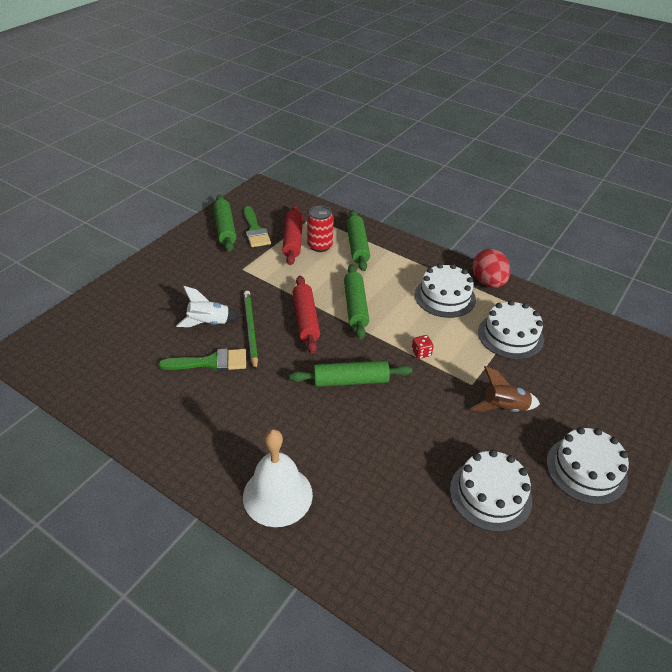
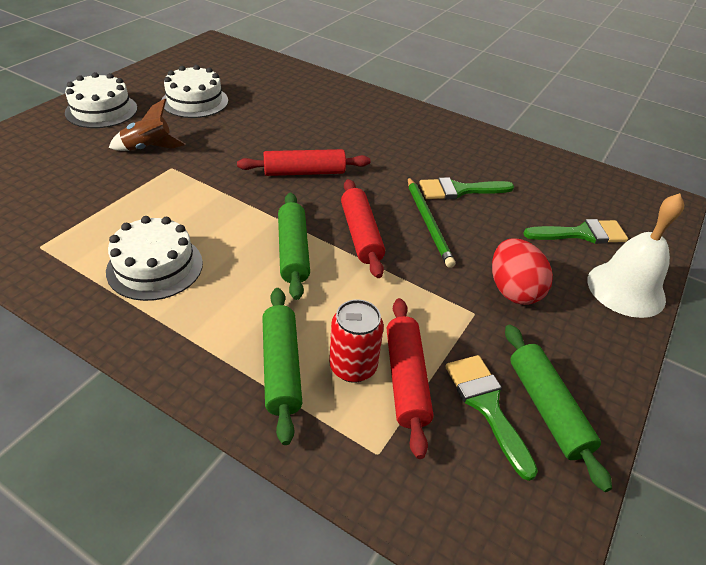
camera: 175 degrees right, 0 degrees up
(130, 321) = (581, 234): none -> green brush
(209, 323) = (483, 230): white rocket -> none
(277, 495) = (364, 106): white bell -> white bell (626, 289)
(350, 381) = (304, 172): green rolling pin -> red rolling pin
(421, 353) = (217, 196): red dice -> none
(488, 282) = (69, 292): red egg -> red egg (513, 290)
(510, 336) = (91, 213): white cake -> none

